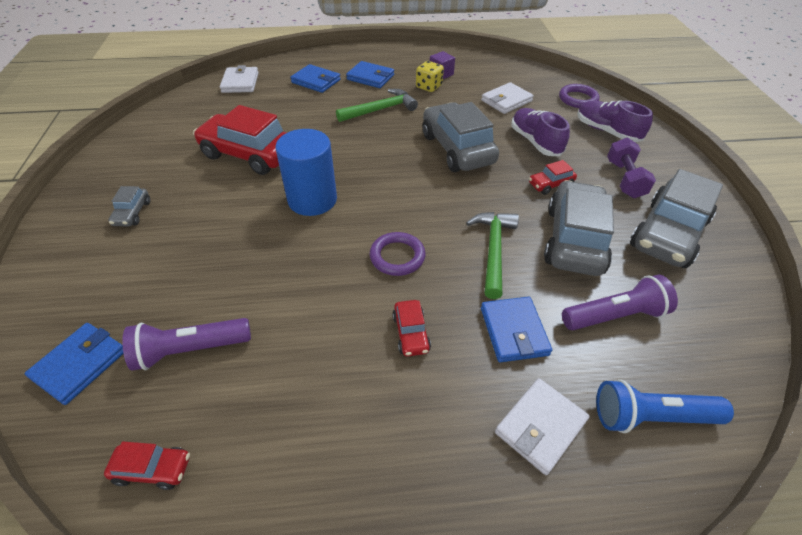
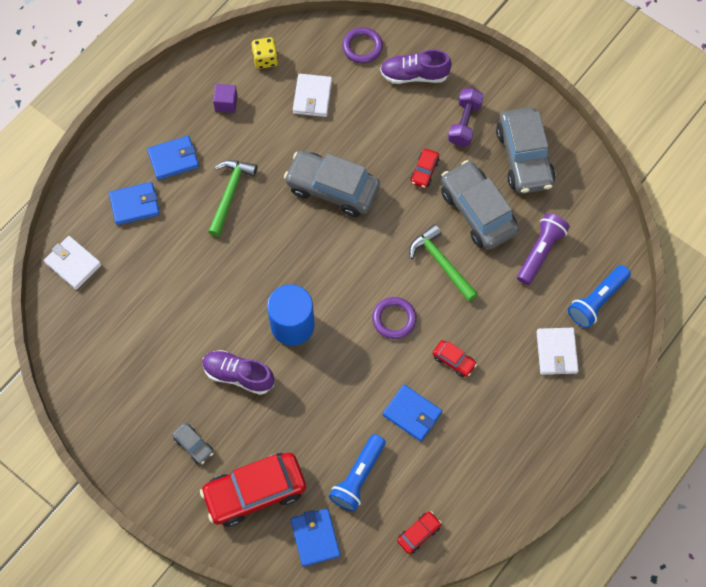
camera: 45 degrees left, 20 degrees up
(191, 350) = (358, 477): purple flashlight -> blue flashlight
(249, 154) = (195, 329): red car -> red car (255, 492)
(429, 87) = (235, 130): yellow dice -> yellow dice (265, 59)
(514, 331) = (501, 310): blue wallet -> blue wallet (412, 414)
(535, 142) = (377, 132): purple shoe -> purple shoe (238, 375)
(624, 179) = (464, 123): purple dumbbell -> purple dumbbell turned 60 degrees clockwise

